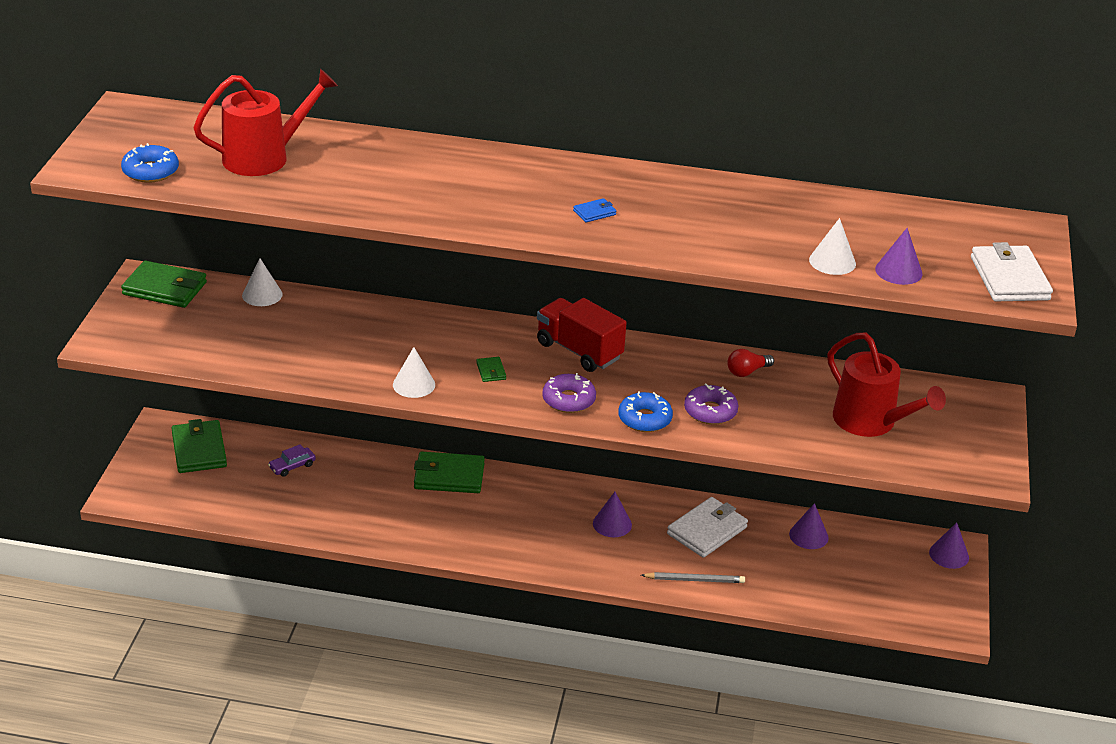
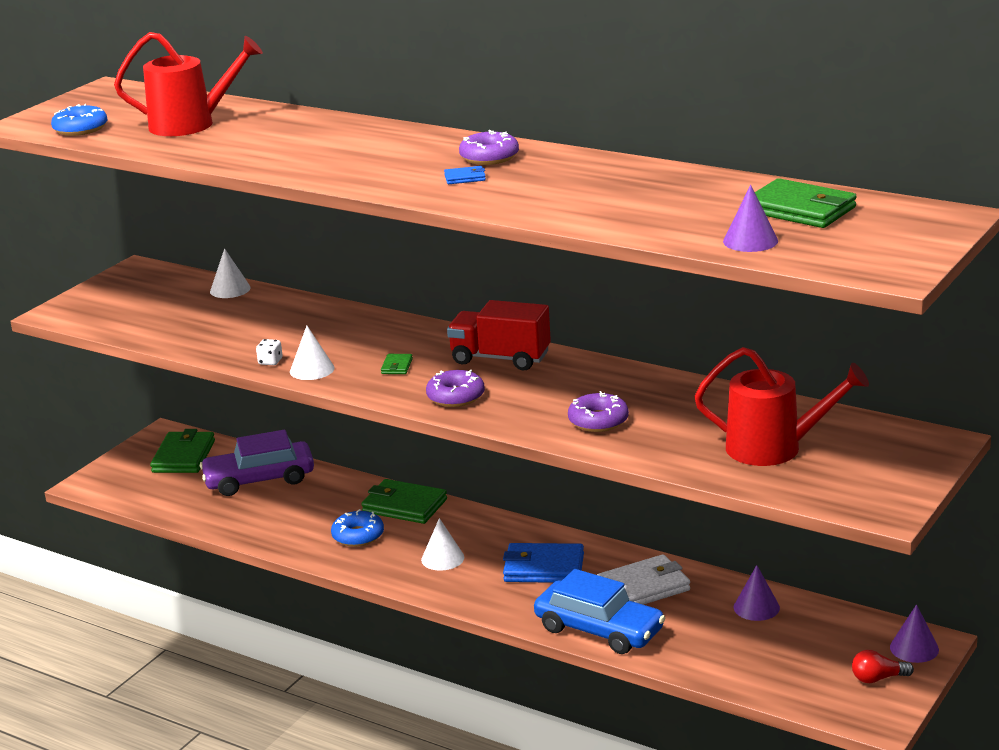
camera: 25 degrees right, 10 degrees down
(164, 288) = (147, 278): green wallet -> green wallet (800, 210)
(292, 466) = (259, 479): purple car -> purple car, size x2.30
(367, 380) = (270, 362): none -> white dice
(579, 351) = (500, 358): red truck -> red truck turned 45 degrees counterclockwise
(595, 184) = (489, 157): none -> purple donut
(612, 524) = (544, 568): purple cone -> blue wallet
(644, 419) = (522, 420): blue donut -> blue donut (358, 536)
(694, 580) = (599, 630): grey pencil -> blue car
(747, 372) = (667, 392): red light bulb -> red light bulb (878, 678)
(832, 261) = (682, 229): white cone -> white cone (442, 558)
(870, 422) = (773, 448): red watering can -> red watering can turned 60 degrees counterclockwise
(1009, 278) = (878, 255): white wallet -> none

